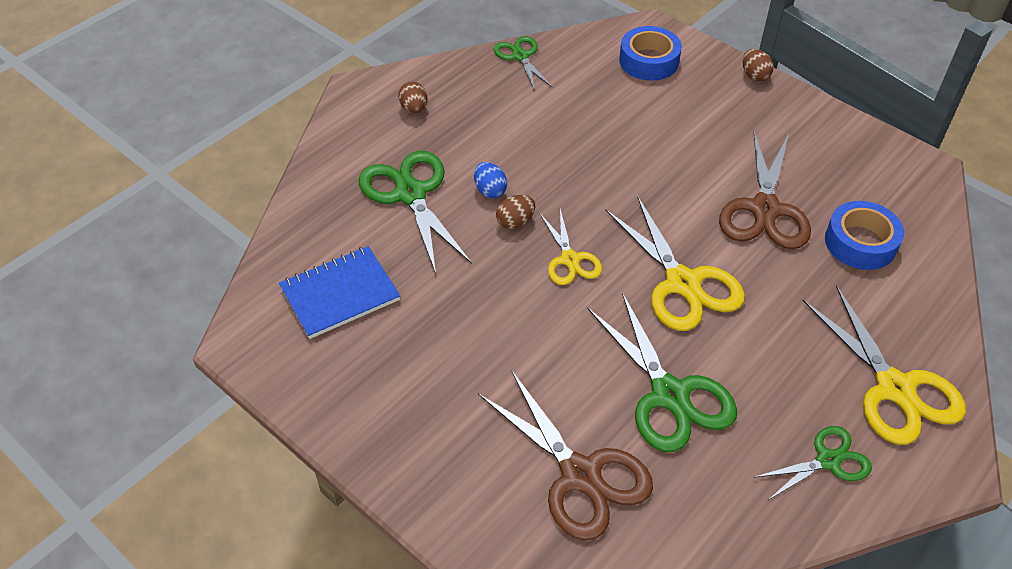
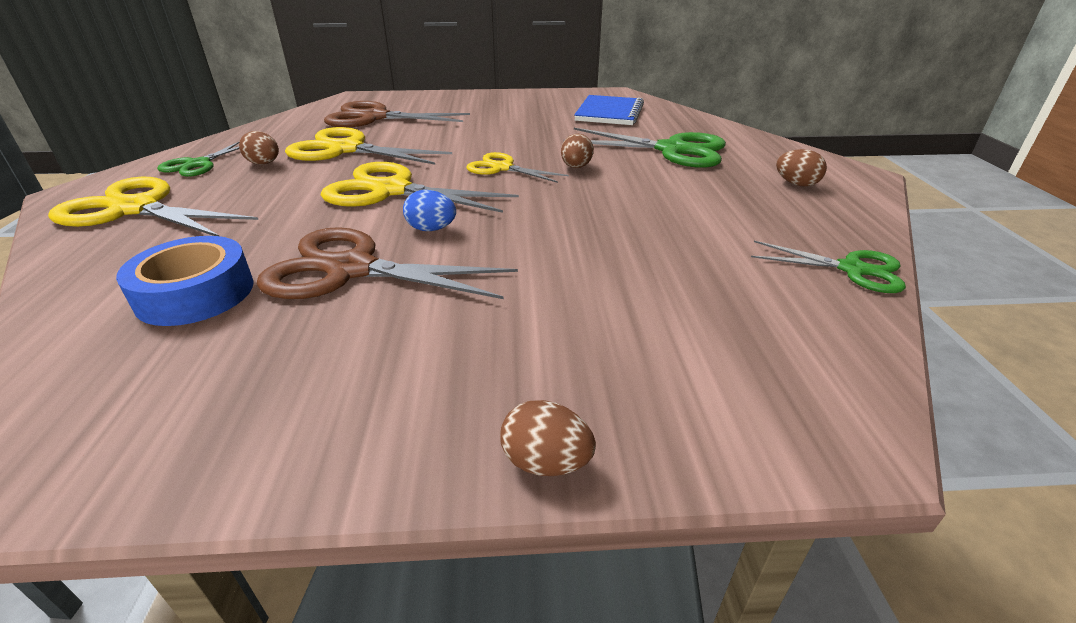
camera: 135 degrees right, 15 degrees down
(490, 190) = (628, 172): blue egg -> blue egg (431, 229)
(649, 61) = (733, 365): blue tape -> none
(670, 395) = (346, 149): green scissors -> yellow scissors
(763, 415) = (264, 164): none -> brown egg
(765, 209) = (351, 269): brown scissors -> brown scissors turned 45 degrees counterclockwise

